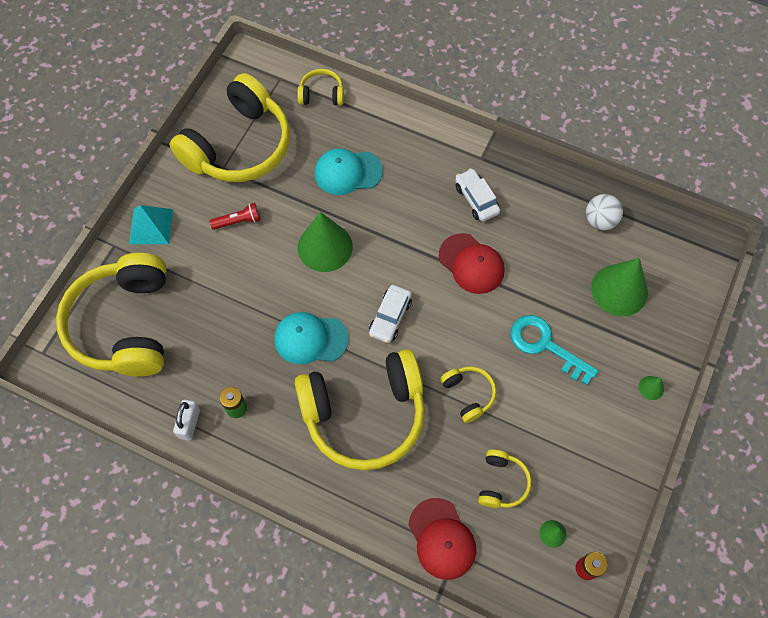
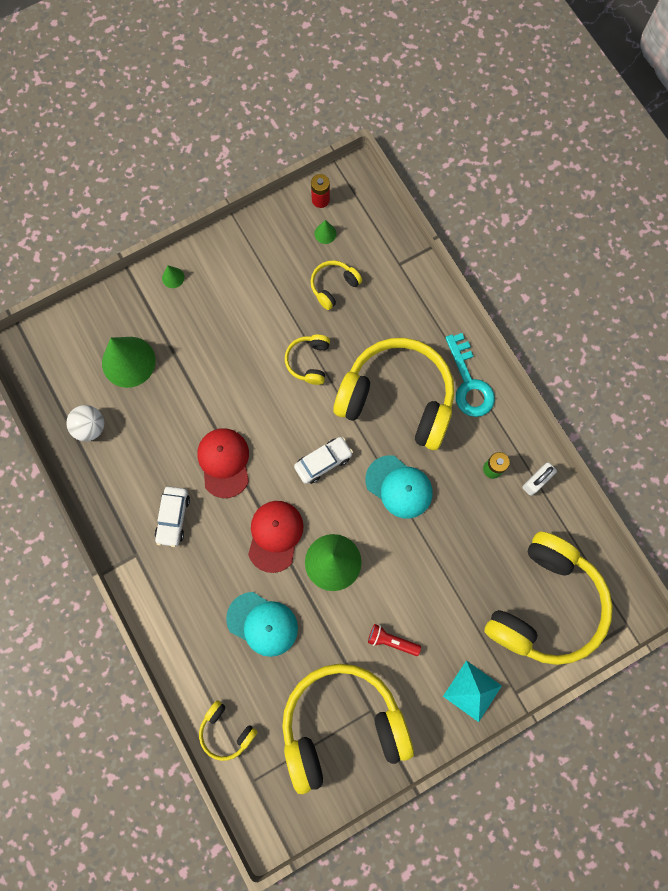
camera: 145 degrees left, 10 degrees up
(442, 539) = (403, 279): red cap -> red cap (275, 535)
(545, 345) = (222, 358): turquoise key -> turquoise key (469, 383)

